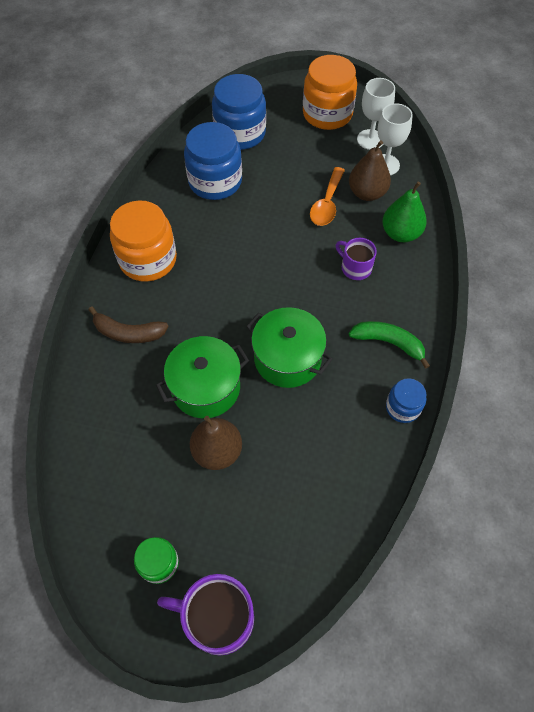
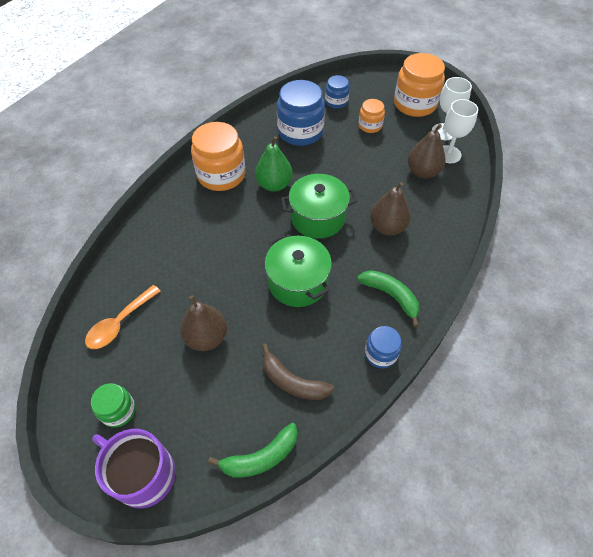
camera: 20 degrees right, 5 degrees down
(128, 333) = (180, 224): brown banana -> brown banana (292, 381)
(206, 387) = (221, 284): green pot -> green pot (318, 218)
(240, 133) = (336, 102): blue jar -> blue jar, size x0.54
(289, 153) = (370, 125): none -> orange jar
(327, 203) = (385, 171): orange spoon -> orange spoon (120, 323)
(329, 555) = (261, 457): none -> green banana
(355, 267) = (387, 227): purple mug -> brown pear
(400, 233) = (439, 211): green pear -> green pear (274, 185)

